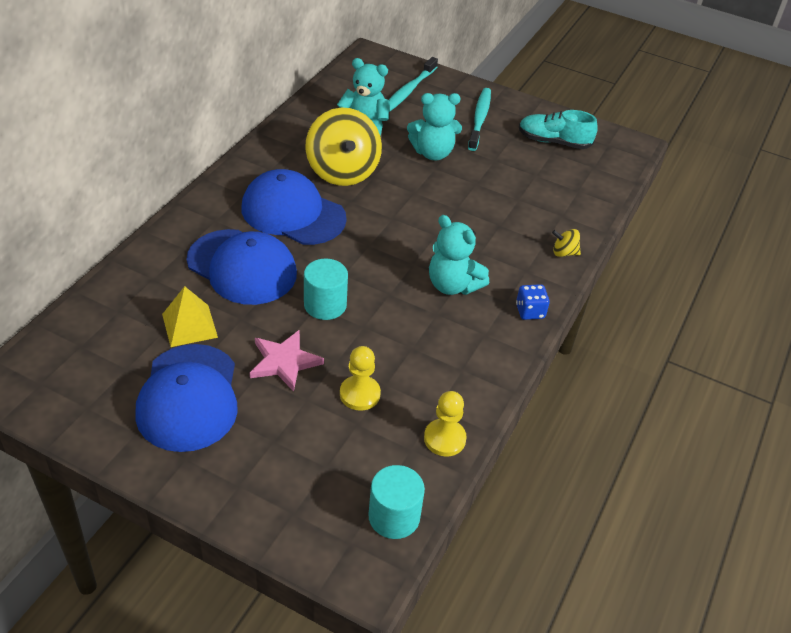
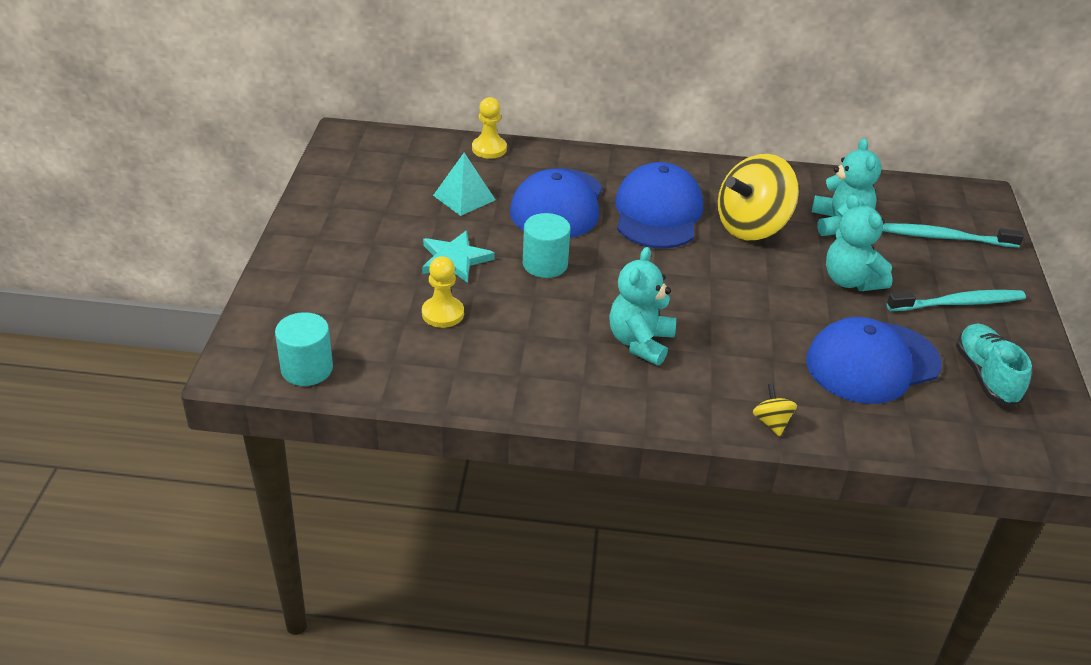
camera: 70 degrees right, 5 degrees down
(188, 397) = (382, 220): blue cap -> blue cap (872, 363)
(189, 325) = (464, 197): yellow pyramid -> turquoise pyramid
(284, 362) = (455, 259): pink star -> turquoise star
(444, 439) = (417, 382): yellow pawn -> yellow pawn (489, 149)
(530, 311) = (644, 410): blue dice -> none

